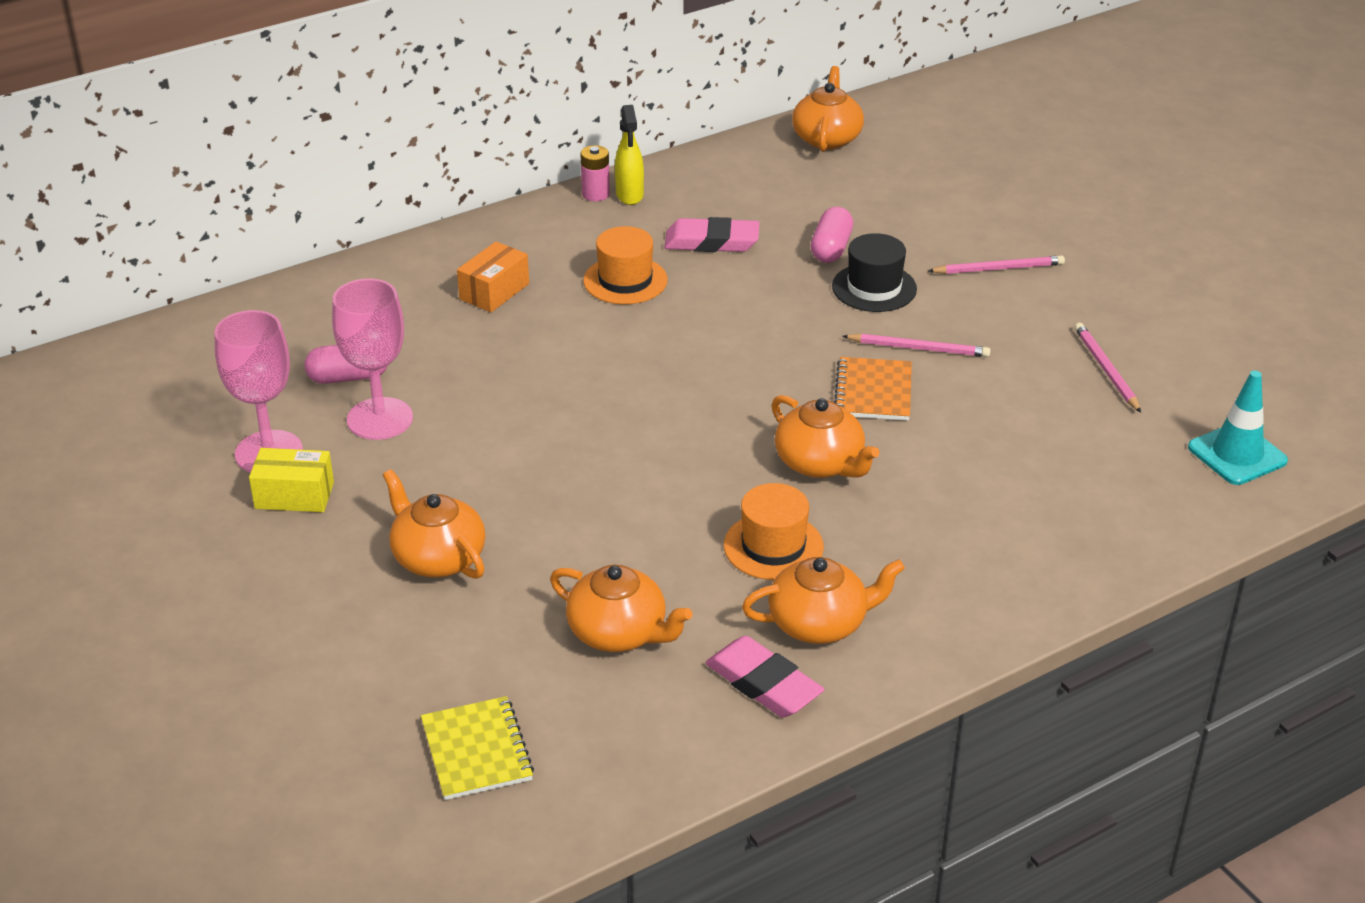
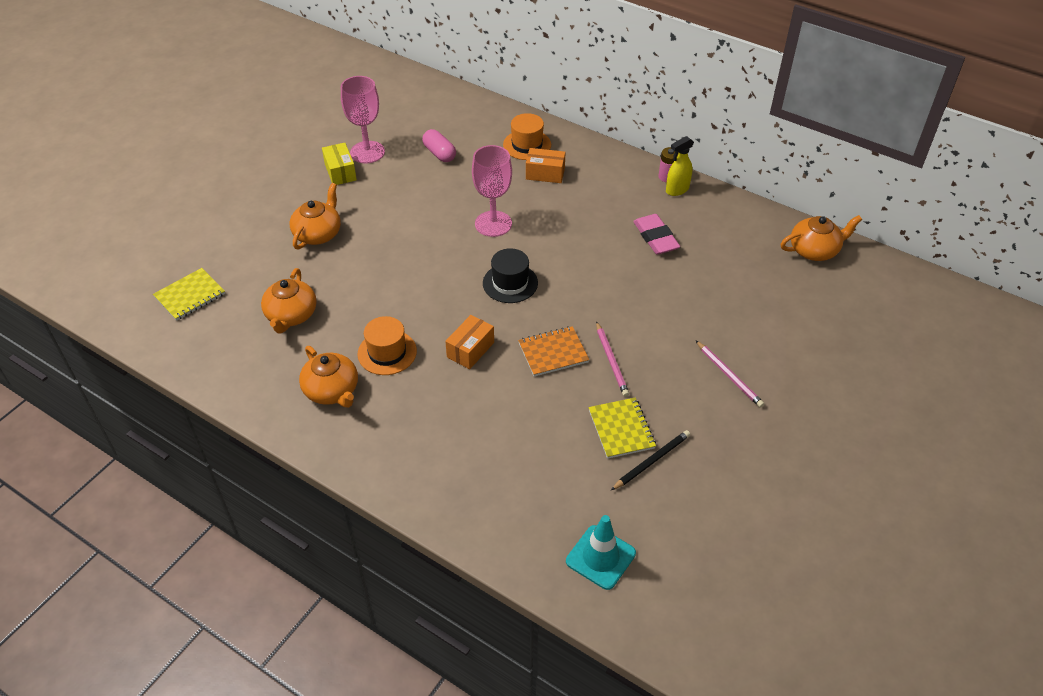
camera: 65 degrees right, 10 degrees up
(380, 419) = (413, 176): pink goblet -> pink goblet (493, 224)
(625, 280) = (591, 217): orange hat -> orange hat (527, 145)
(763, 684) = (275, 383): pink eraser -> none
(820, 463) = (470, 350): orange teapot -> orange box
(831, 248) = (689, 290): pink capsule -> none
(874, 288) = (661, 322): black hat -> black hat (510, 283)
(1042, 376) = (621, 429): none -> yellow notebook
(1106, 370) = (651, 461): pink pencil -> black pencil

